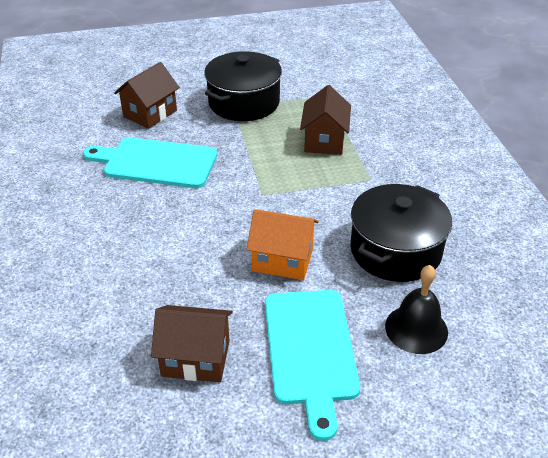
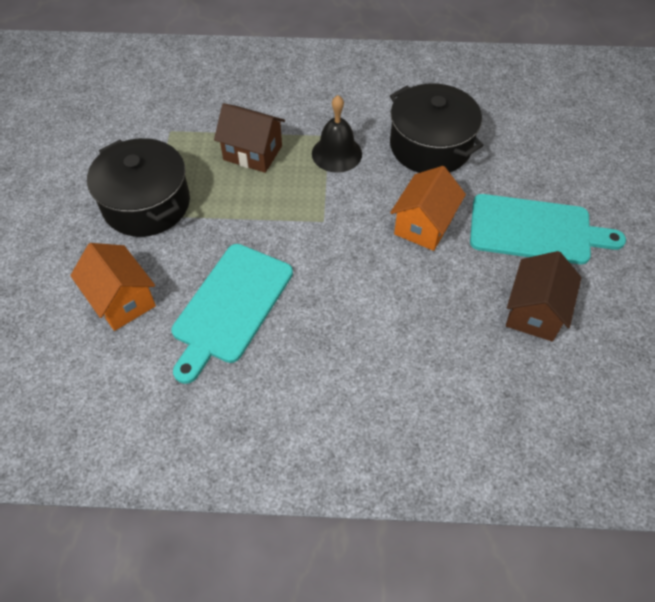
camera: 75 degrees left, 15 degrees up
(150, 113) = (122, 300): brown house -> orange house
(416, 329) = (522, 159): black bell -> black bell (337, 153)

